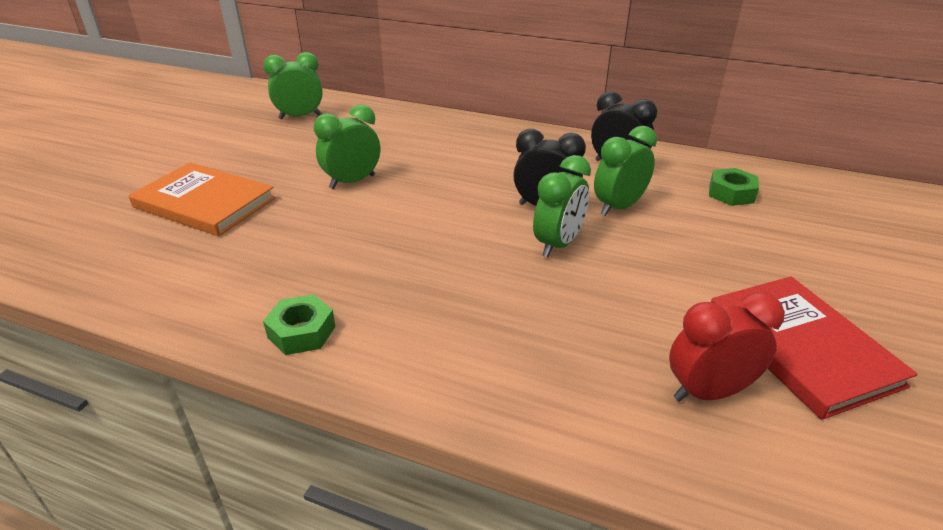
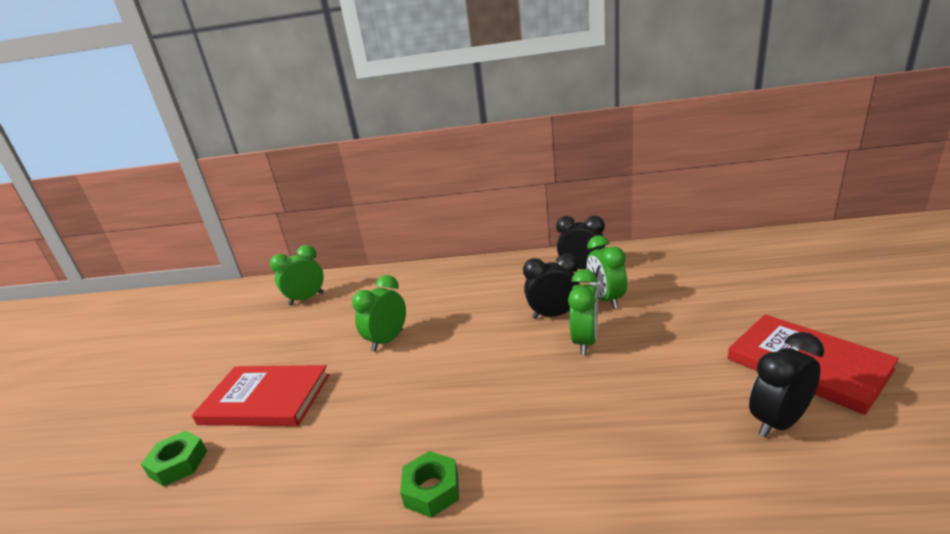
camera: 15 degrees left, 10 degrees down
(204, 203) = (266, 399): orange book -> red book
(618, 207) = (606, 299): green clock -> green clock turned 45 degrees counterclockwise
(708, 392) = (778, 422): red clock -> black clock
(731, 193) = (673, 266): green nut -> green nut (178, 463)

